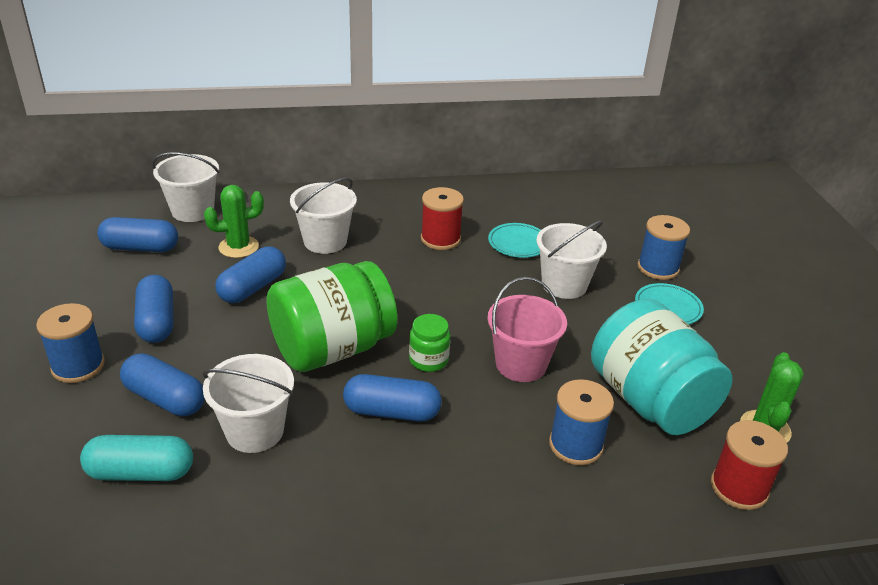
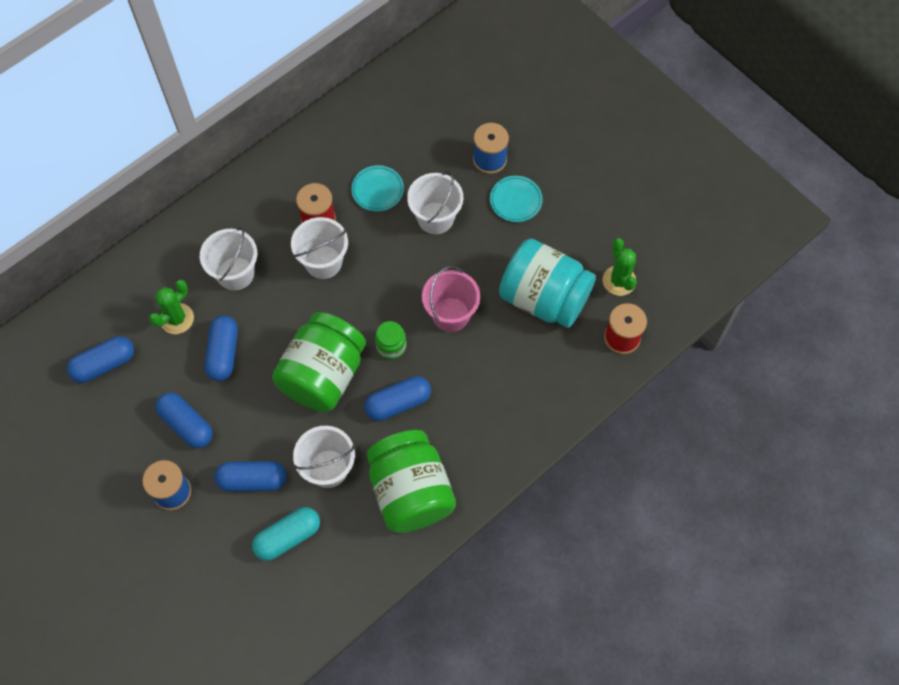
camera: 30 degrees left, 30 degrees up
(193, 211) = (104, 300): white bucket -> white bucket (323, 262)
(327, 507) = (410, 492): none -> green jar
(575, 445) = (519, 361): blue spool -> none

